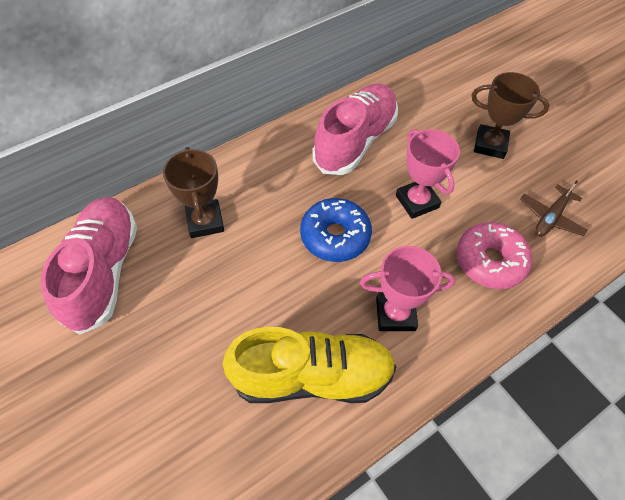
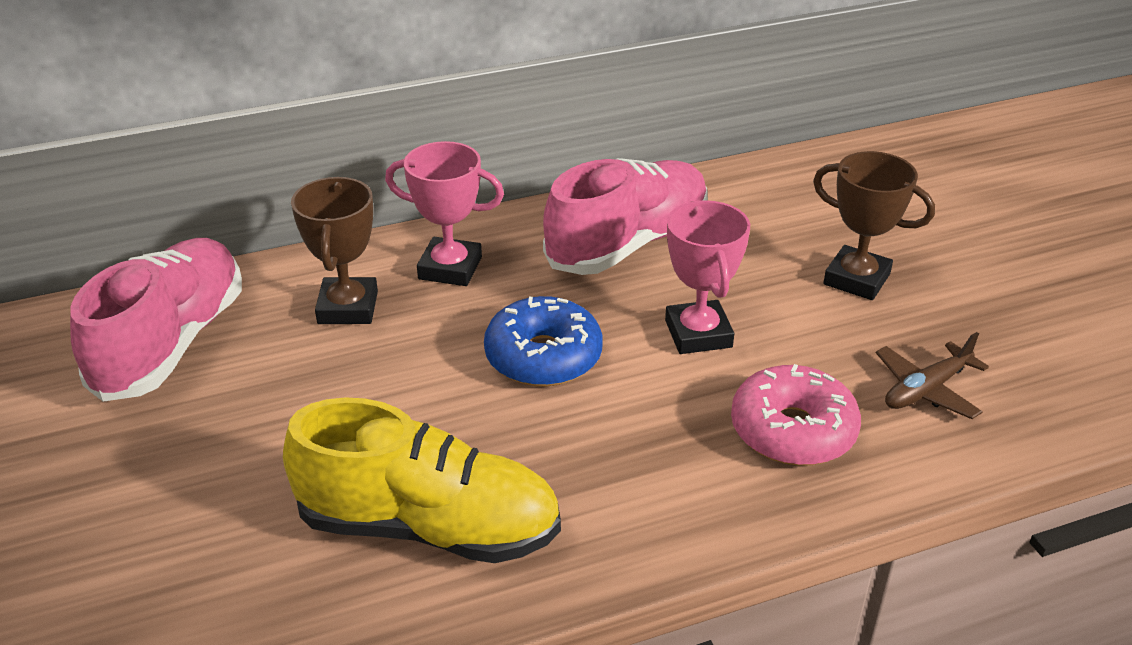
camera: 15 degrees right, 20 degrees down
(395, 314) = (600, 472): pink trophy -> pink trophy (450, 268)

